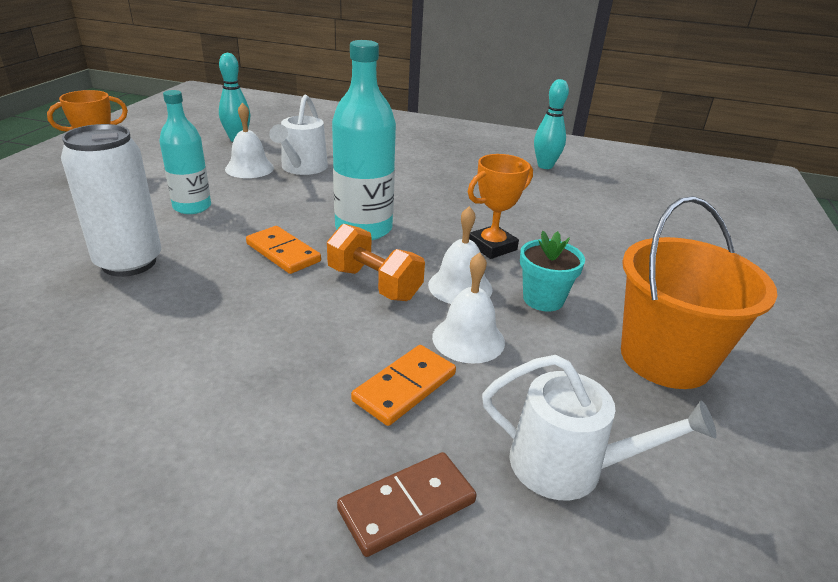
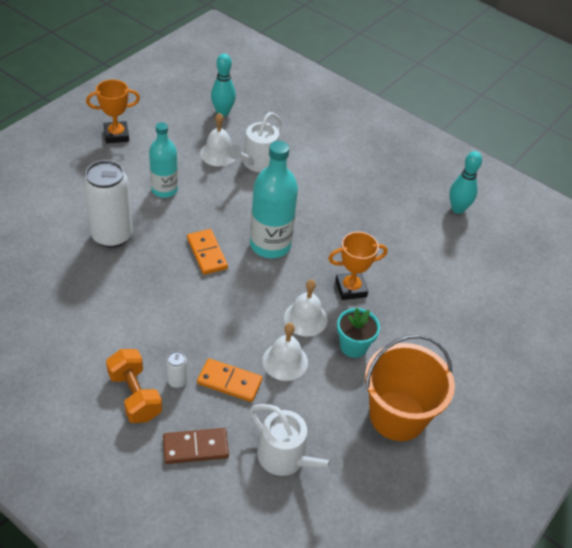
camera: 20 degrees right, 15 degrees up
(317, 412) = (177, 381): none -> white can
(374, 284) = (252, 299): orange dumbbell -> orange dumbbell (135, 395)
(404, 387) = (229, 382): orange domino -> orange domino turned 45 degrees clockwise

